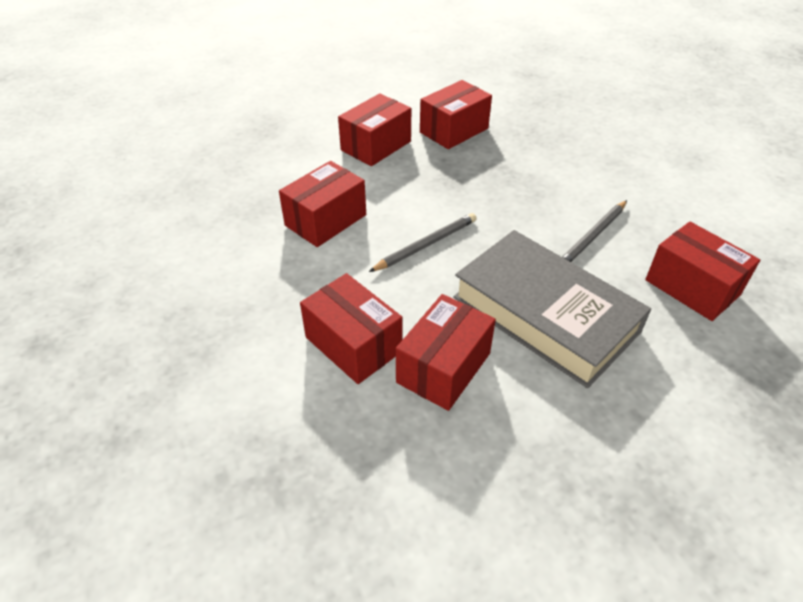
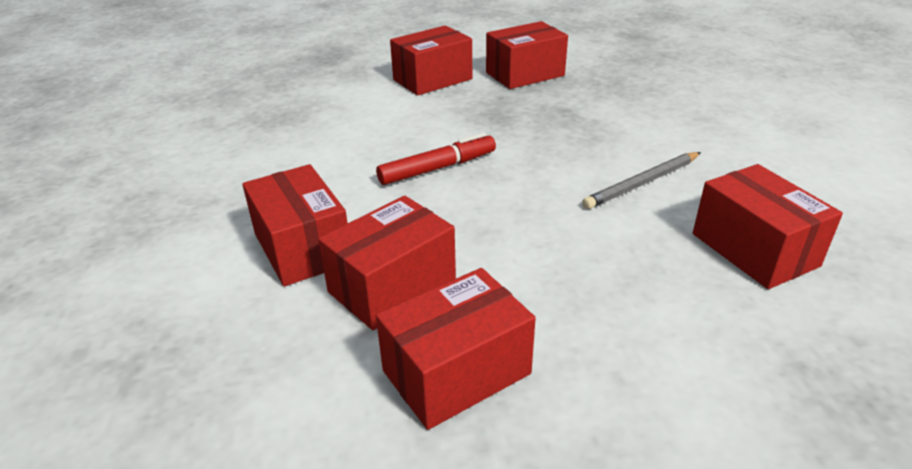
camera: 15 degrees right, 10 degrees down
(325, 220) = (342, 135): red box -> red box (456, 372)
(426, 245) = (438, 168): grey pencil -> red marker
(545, 314) = (545, 251): grey book -> none

